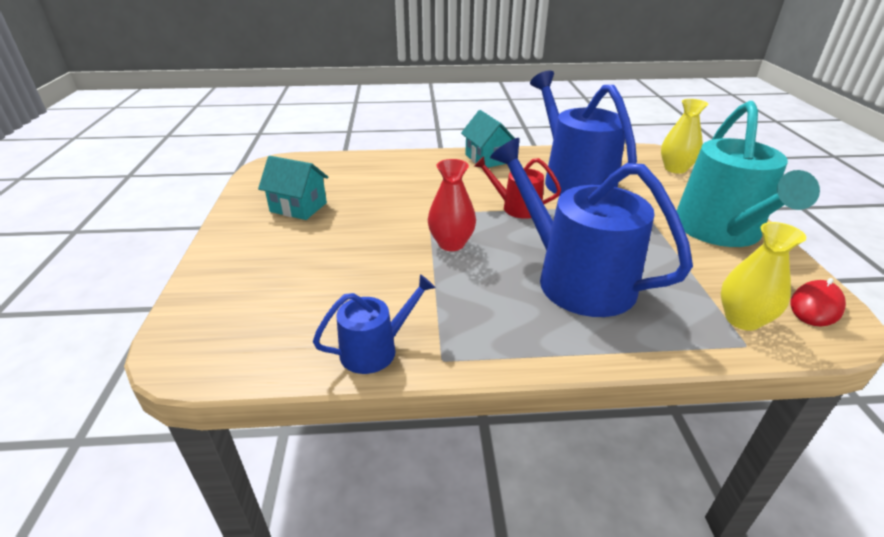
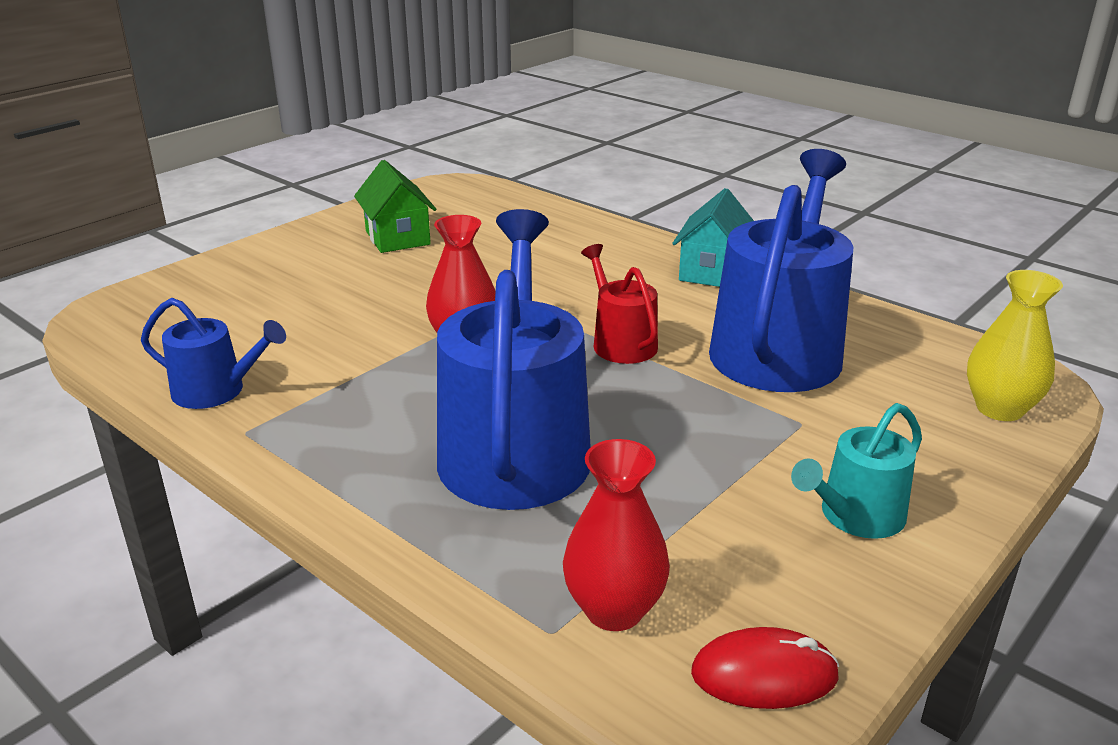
camera: 45 degrees right, 5 degrees down
(298, 207) = (397, 238): turquoise house -> green house
(721, 231) = (855, 516): turquoise watering can -> turquoise watering can, size x0.50
(742, 319) = (614, 610): yellow vase -> red vase

